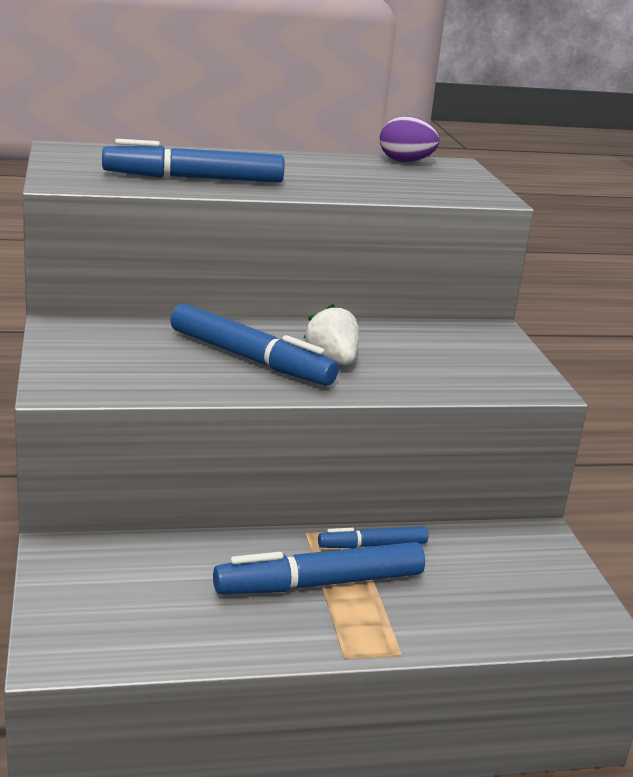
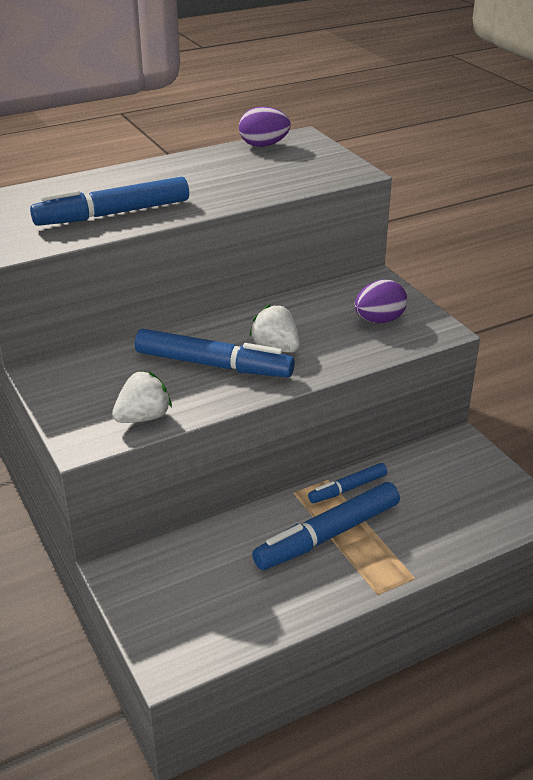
camera: 15 degrees left, 10 degrees up
(139, 384) = (143, 417): none -> white strawberry
(472, 363) = (379, 320): none -> purple egg

